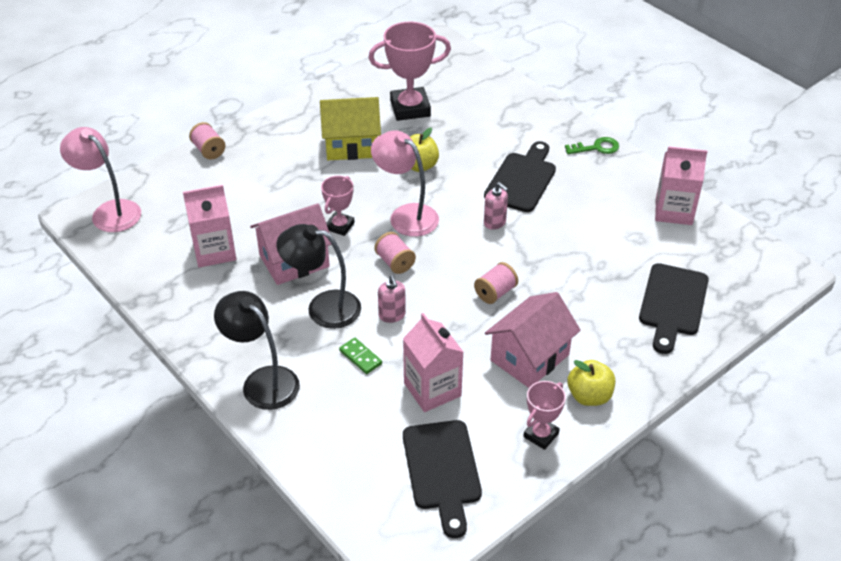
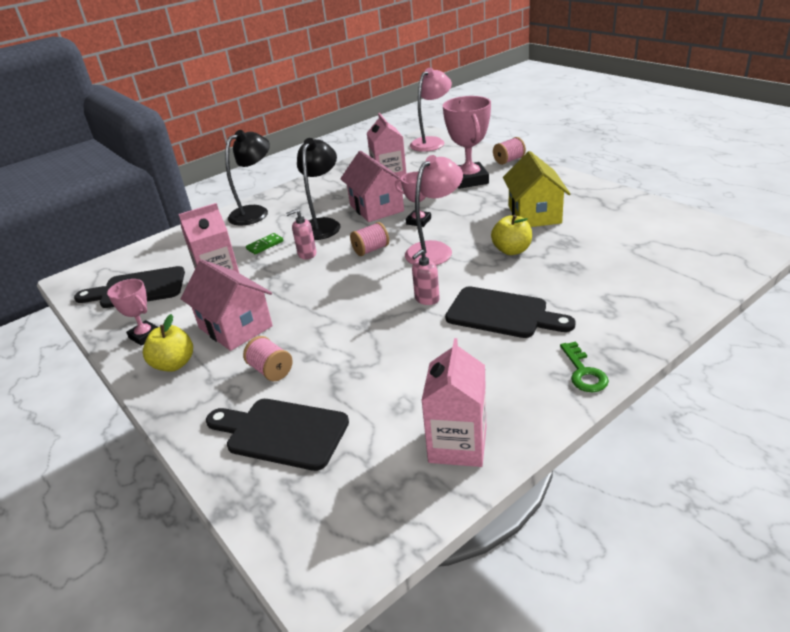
camera: 95 degrees right, 10 degrees down
(410, 108) = (609, 237): pink trophy -> pink trophy (469, 180)
(495, 293) = (324, 304): pink spool -> pink spool (271, 370)

